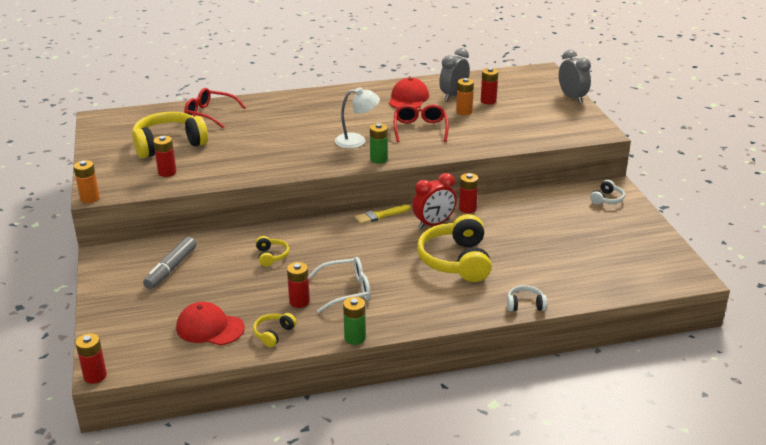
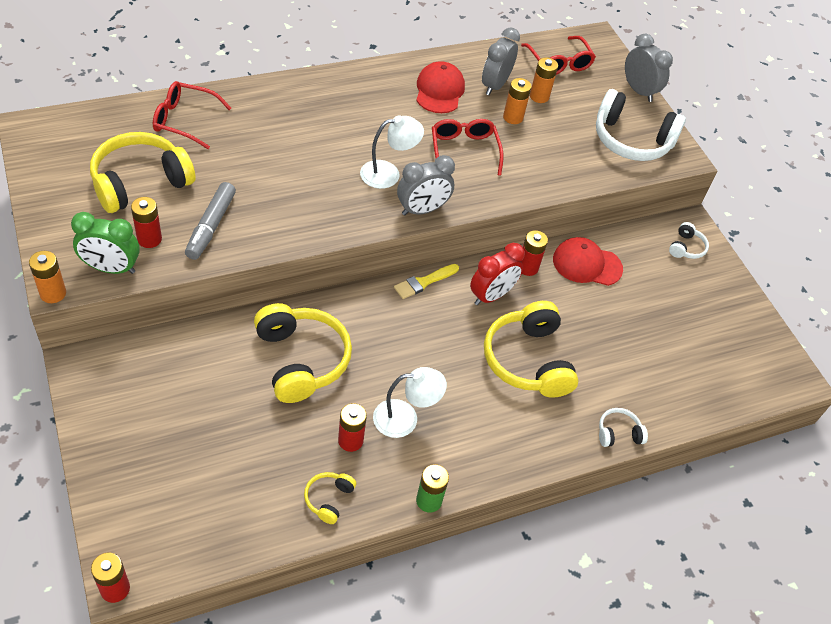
camera: 15 degrees left, 20 degrees up
(135, 186) = (111, 268): none -> green clock
(171, 268) = (176, 388): grey marker -> grey marker (211, 226)
(210, 328) = (246, 493): red cap -> red cap (587, 264)
(271, 256) = (301, 360): yellow headphones -> yellow headphones, size x2.17
(346, 290) = (405, 418): white glasses -> white lamp
(379, 159) = (422, 210): green battery -> grey clock
(488, 101) = (539, 96): red battery -> orange battery
(509, 83) = (559, 63): none -> red glasses
(560, 123) = (631, 140): none -> white headphones

